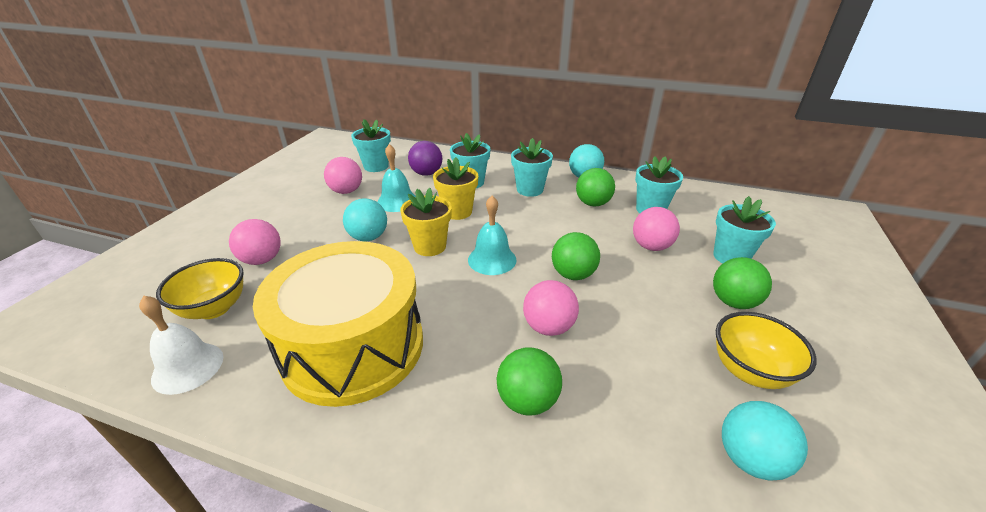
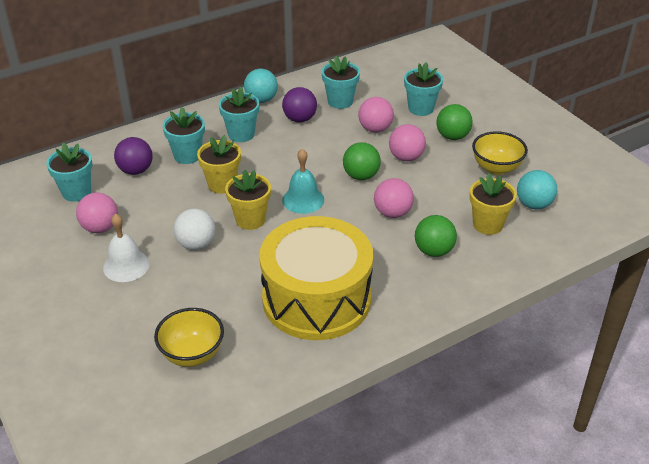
camera: 50 degrees left, 5 degrees up
(188, 367) = (250, 381): white bell -> white bell (126, 266)
(262, 260) = (153, 312): pink ball -> pink ball (406, 157)
(368, 237) = (196, 244): turquoise ball -> white ball
(397, 201) = (161, 207): turquoise bell -> none
(592, 203) = (299, 119): green ball -> purple ball
(640, 428) = (487, 224): none -> yellow flower pot

